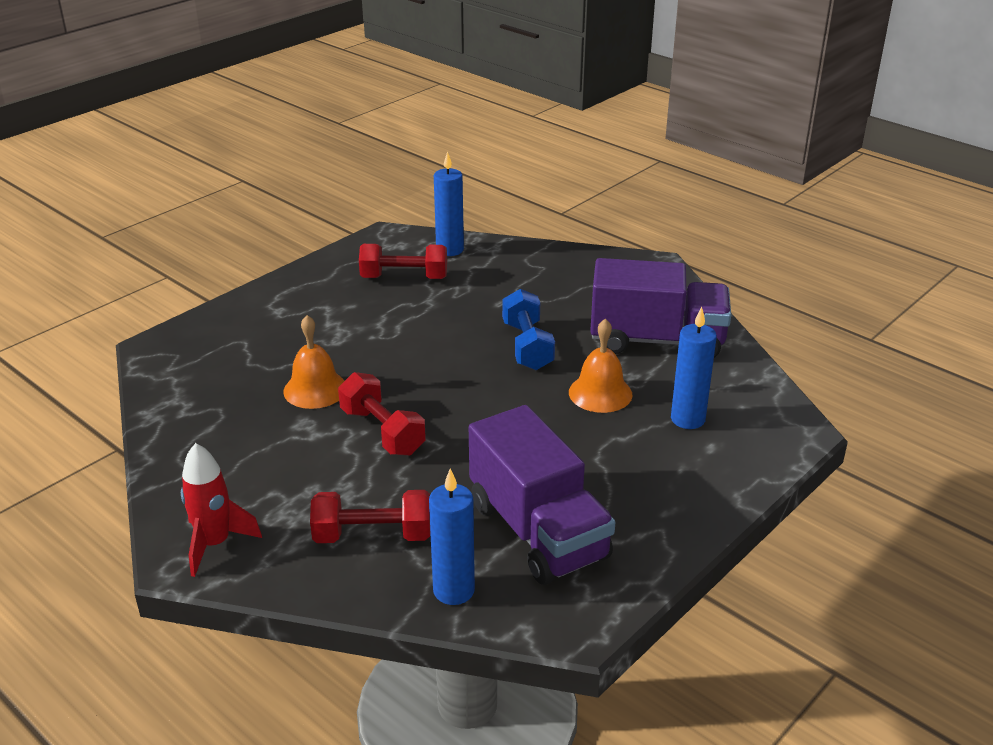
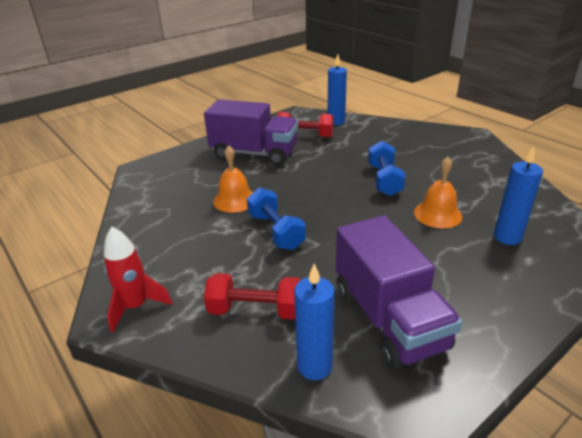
camera: 10 degrees right, 0 degrees up
(382, 432) = (275, 231): red dumbbell -> blue dumbbell
(656, 340) = (478, 181): purple truck -> purple truck (254, 153)

